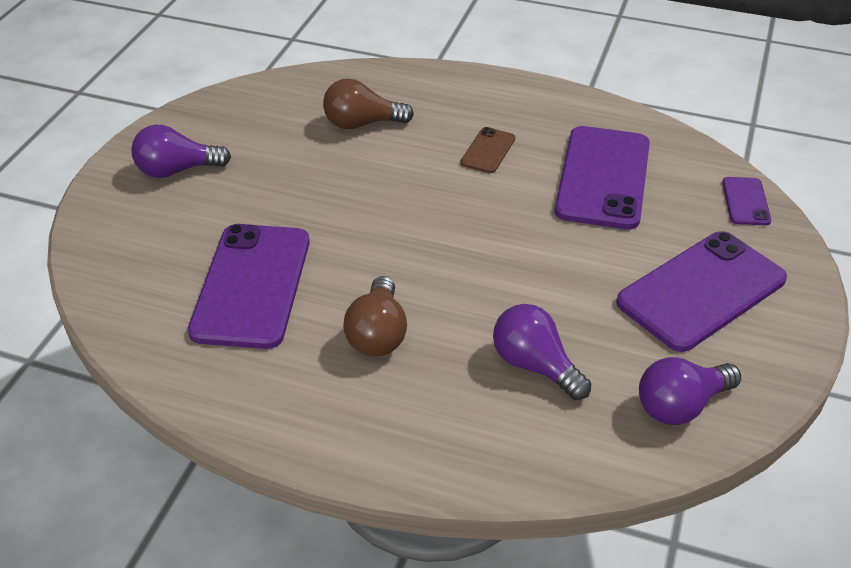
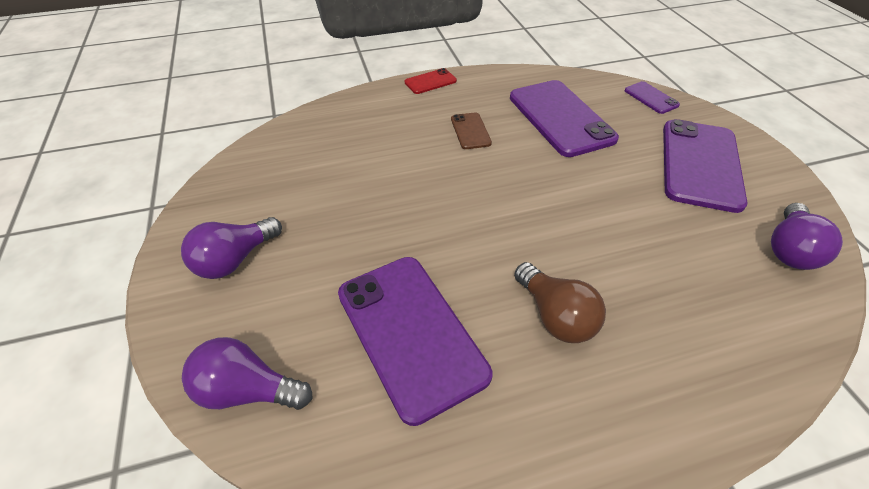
camera: 35 degrees left, 5 degrees up
(362, 124) = (360, 149): brown light bulb -> none
(505, 83) = (430, 82): none -> red phone
(535, 365) = (682, 274): purple light bulb -> purple light bulb (248, 390)

